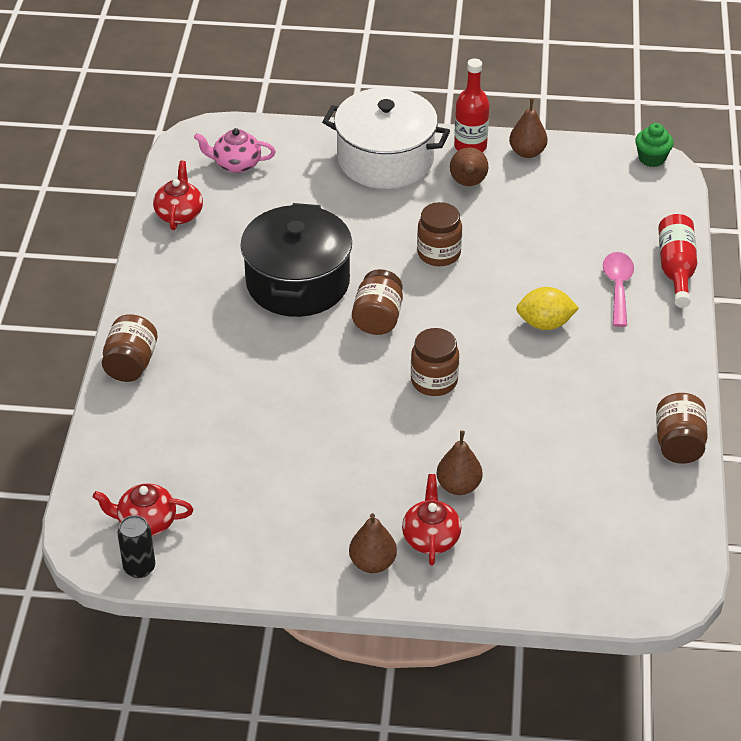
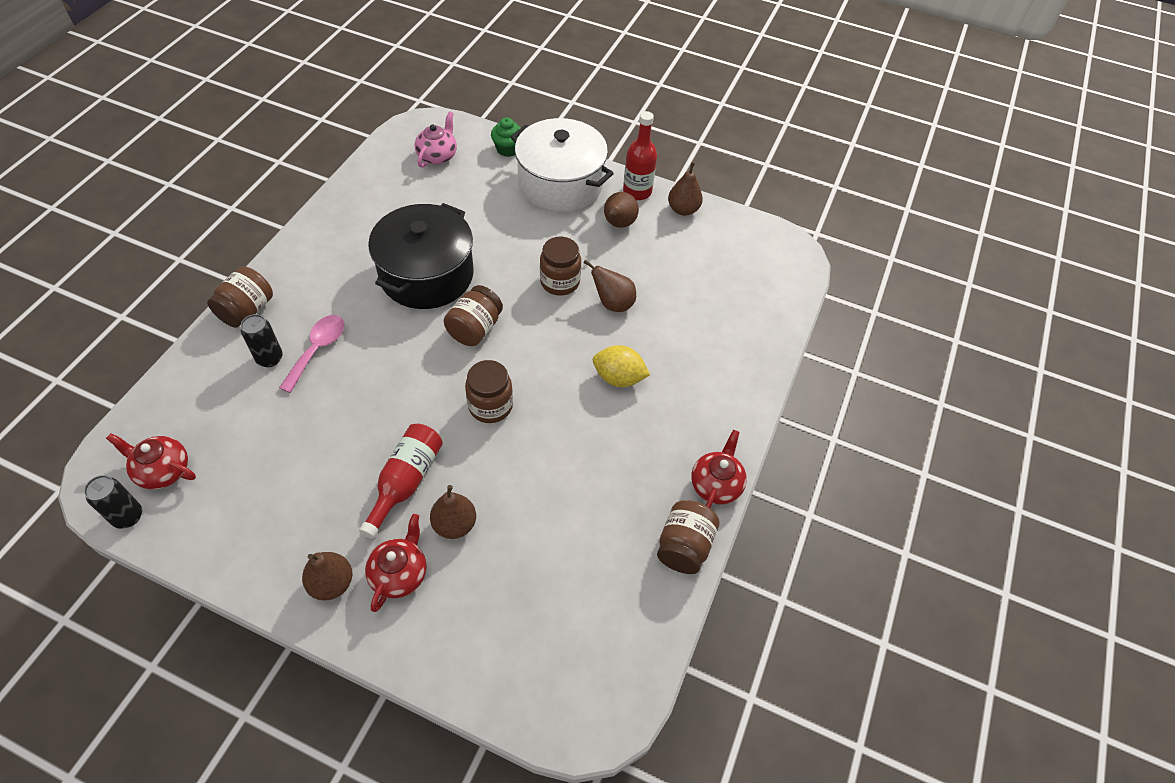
camera: 15 degrees right, 10 degrees up
(179, 214) = (367, 186): red teapot -> red teapot (716, 484)
(185, 400) = (270, 358): none -> black can
(236, 164) = (437, 156): pink teapot -> pink teapot turned 90 degrees clockwise
(503, 259) = (612, 303): none -> brown pear
(618, 287) = (702, 360): pink spoon -> pink spoon (317, 350)
(652, 158) = (790, 244): green cupcake -> green cupcake (507, 149)
(676, 269) = (764, 358): red bottle -> red bottle (406, 481)

